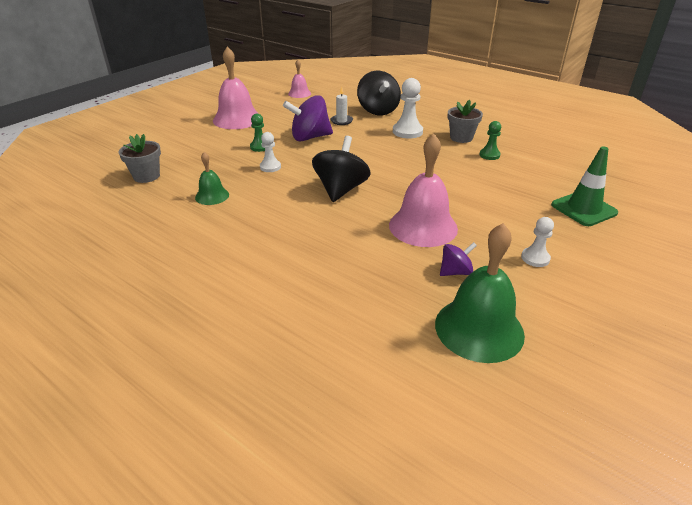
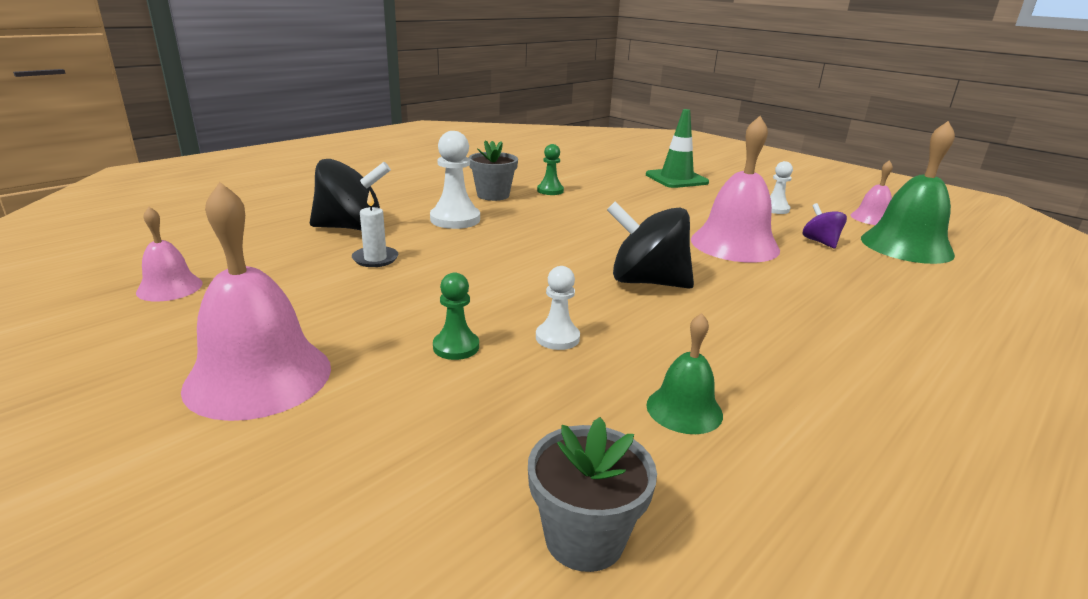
camera: 85 degrees left, 10 degrees down
(310, 137) = (435, 292): purple spinning top -> none
(560, 324) = (872, 218): none -> pink bell

